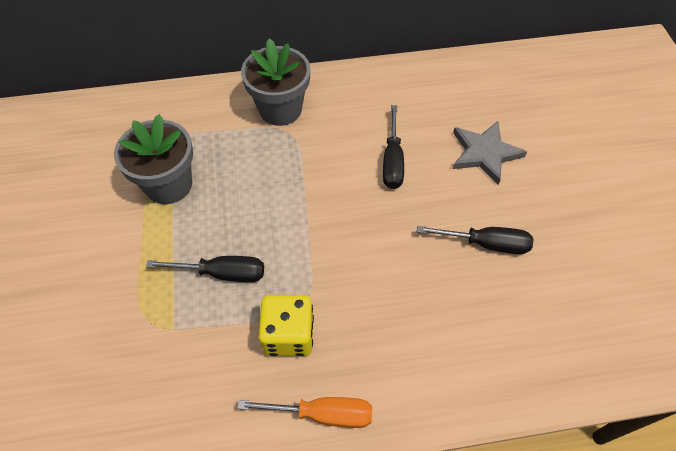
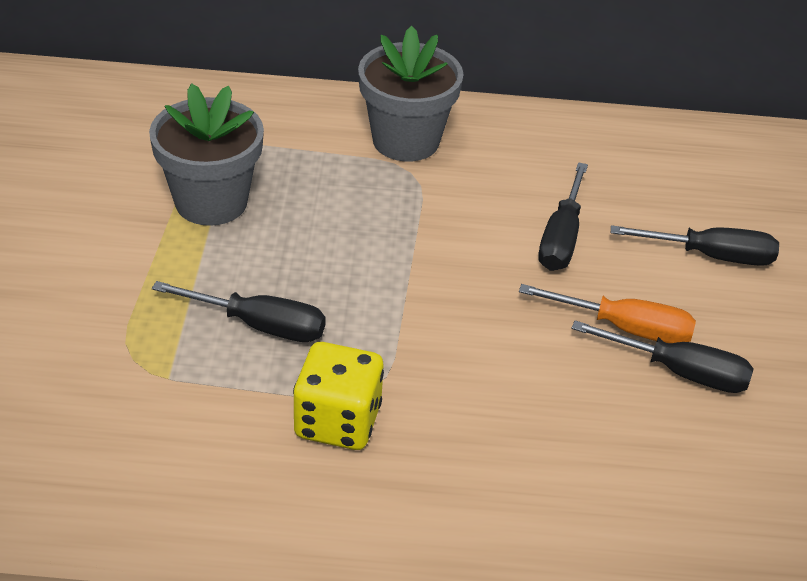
camera: 10 degrees right, 15 degrees down
(323, 414) = (362, 529): orange screwdriver -> orange screwdriver (626, 328)
(485, 153) = (712, 256): grey star -> black screwdriver

